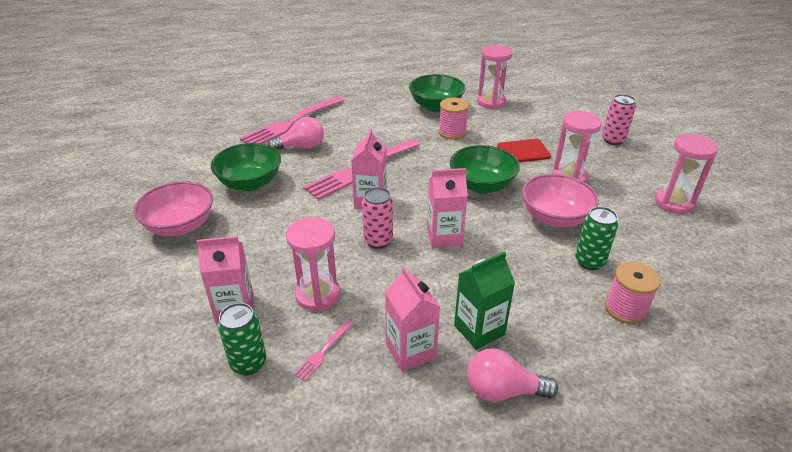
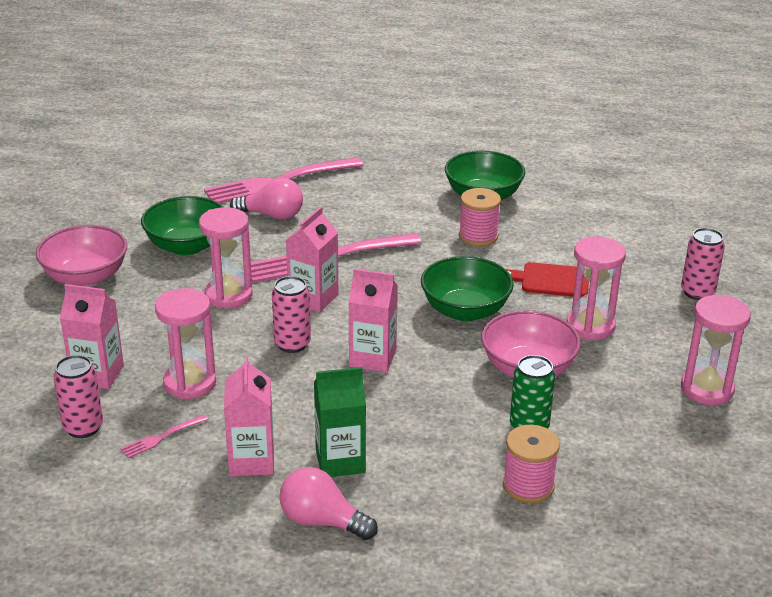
camera: 20 degrees right, 5 degrees down
(248, 363) = (83, 427): green can -> pink can
(491, 102) = (565, 206): pink hourglass -> pink hourglass (228, 295)

